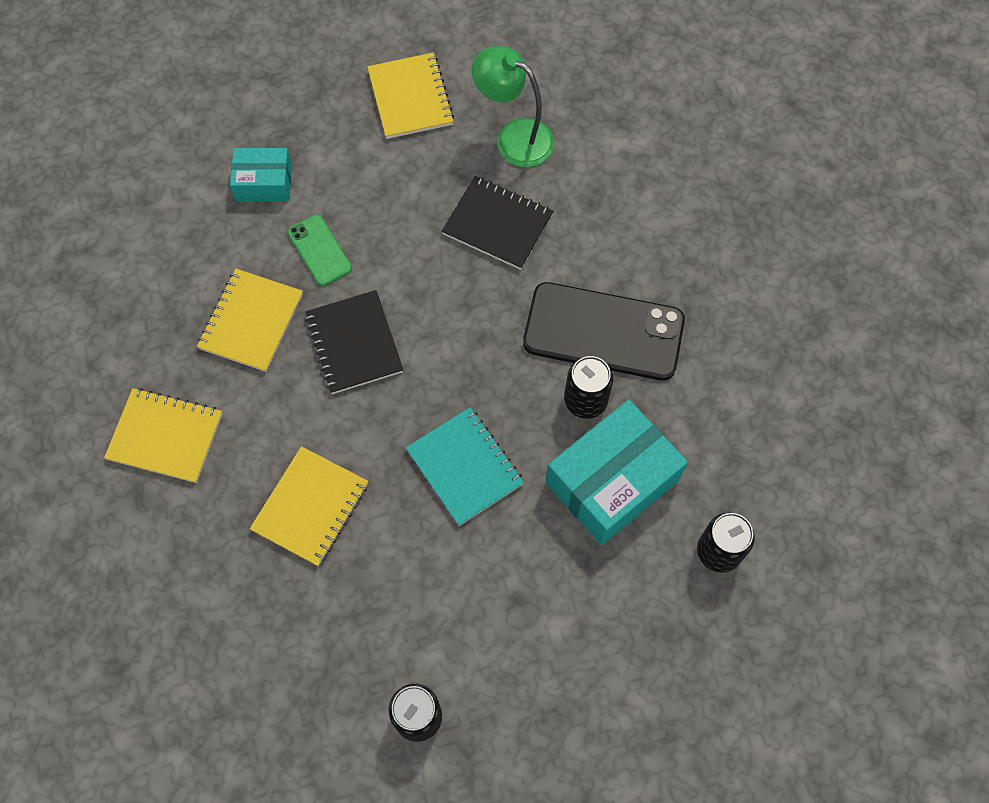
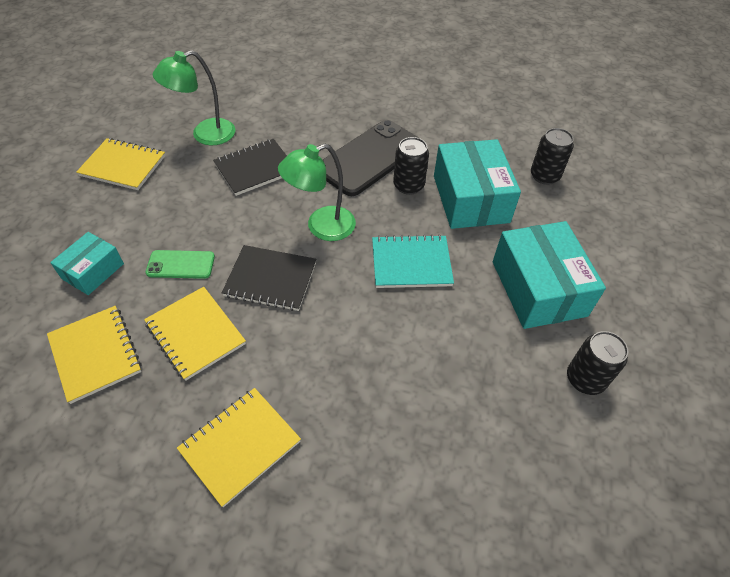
camera: 60 degrees left, 15 degrees down
(311, 507) = (378, 368): yellow notebook -> yellow notebook (96, 354)
(456, 347) = (321, 227): none -> green lamp
(516, 620) = (538, 288): none -> turquoise box

